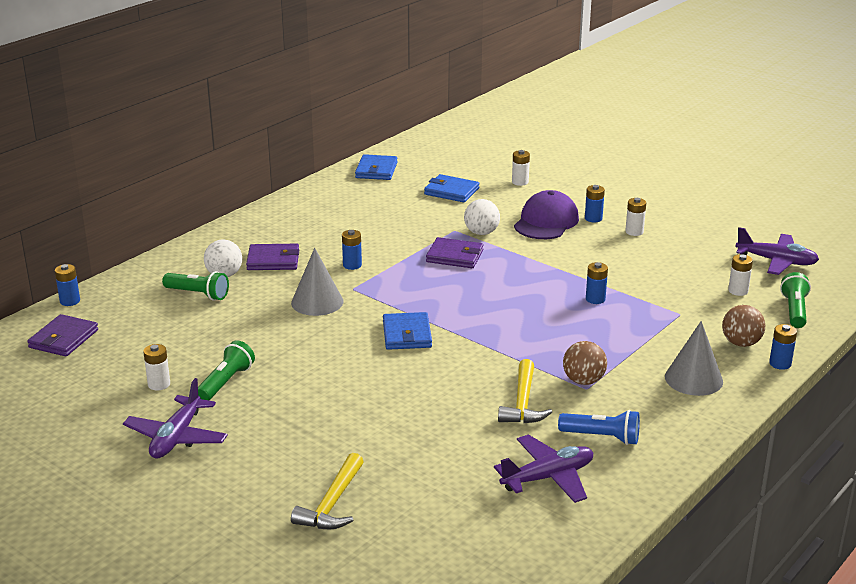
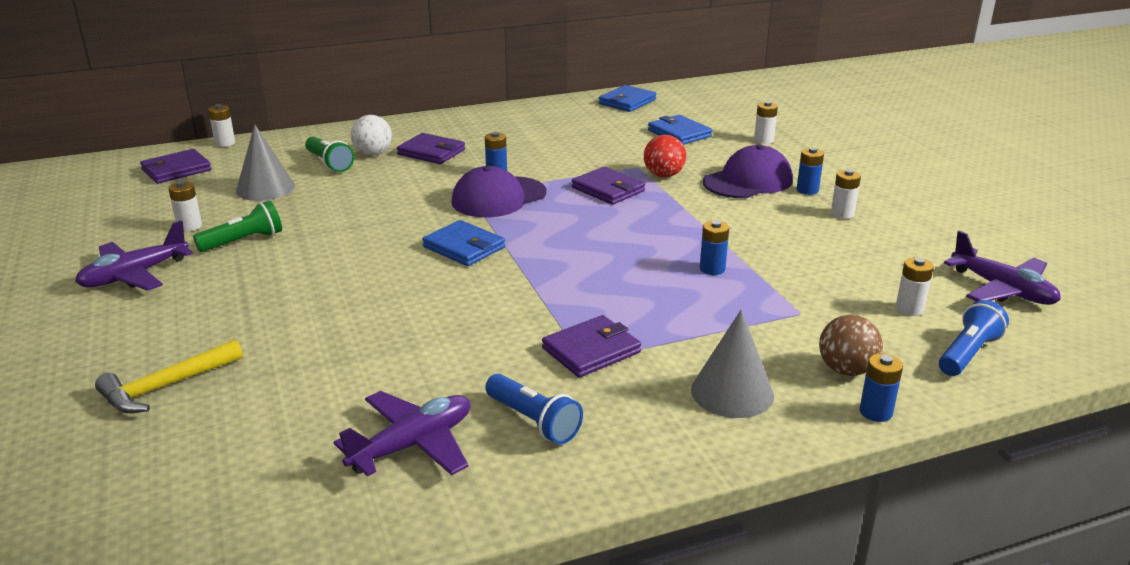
camera: 30 degrees right, 0 degrees up
(70, 301) = (225, 143): blue battery -> white battery
(317, 302) = (420, 196): grey cone -> grey cone (265, 188)
(381, 286) = (498, 197): none -> purple cap
(407, 334) = (464, 247): blue wallet -> blue wallet turned 75 degrees counterclockwise
(481, 233) = (663, 175): white ball -> red ball
(523, 402) = (493, 351): yellow hammer -> none
(548, 477) = (413, 445): purple plane -> purple plane turned 45 degrees counterclockwise
(583, 381) = (591, 350): brown ball -> purple wallet
(794, 310) = (967, 353): green flashlight -> blue flashlight

